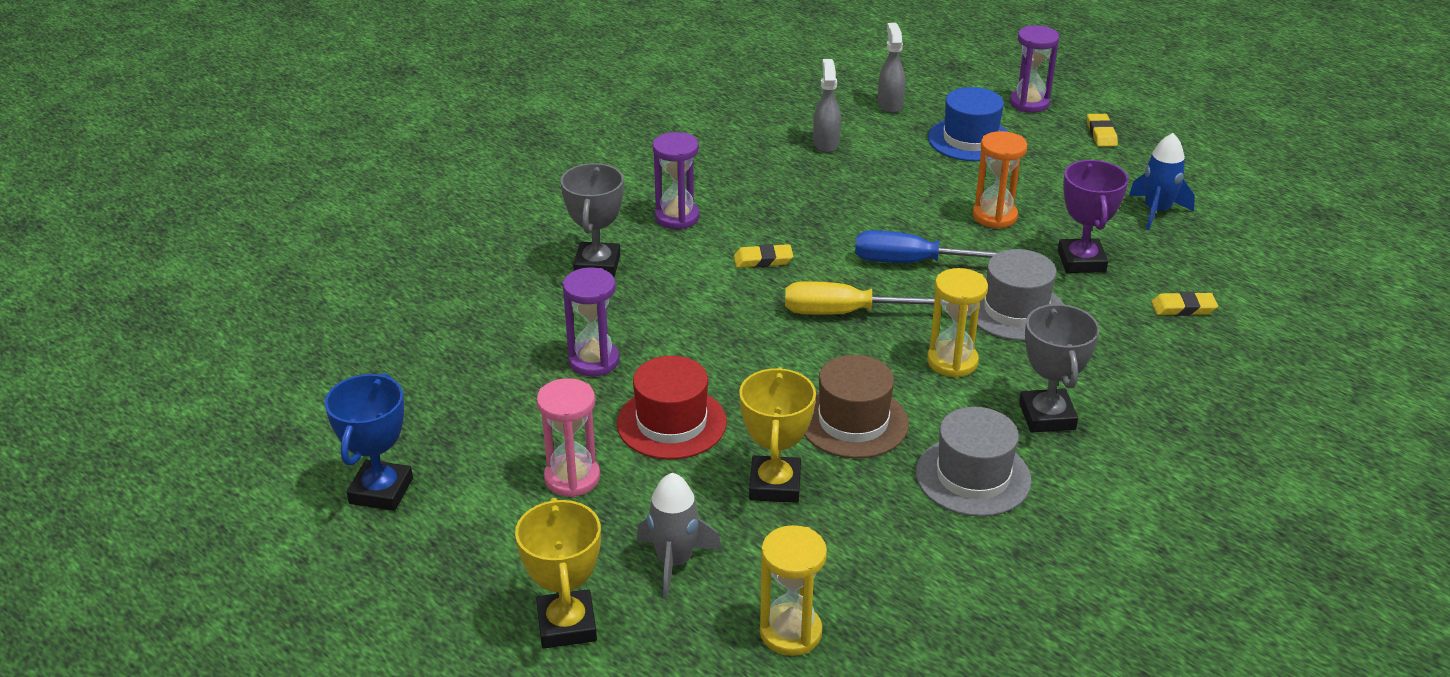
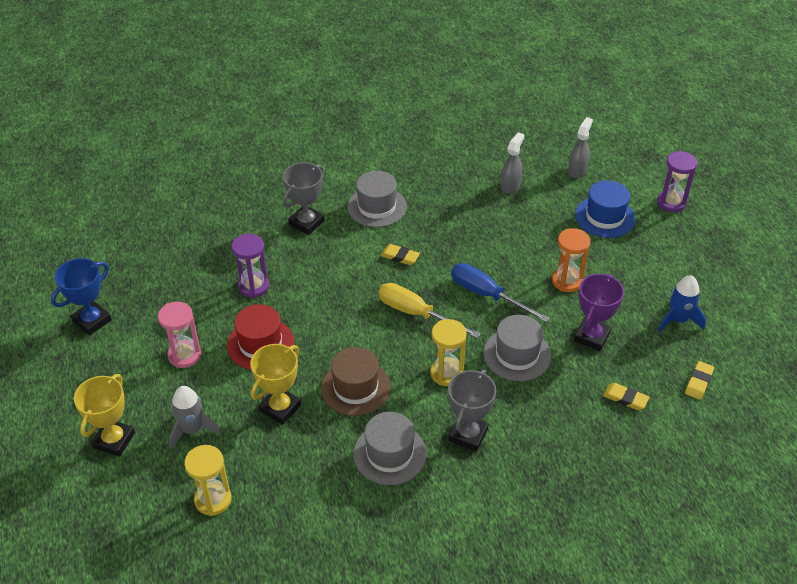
camera: 30 degrees right, 10 degrees up
(677, 217) = (377, 207): purple hourglass -> grey hat
(1101, 133) = (698, 245): yellow eraser -> yellow eraser (699, 382)

